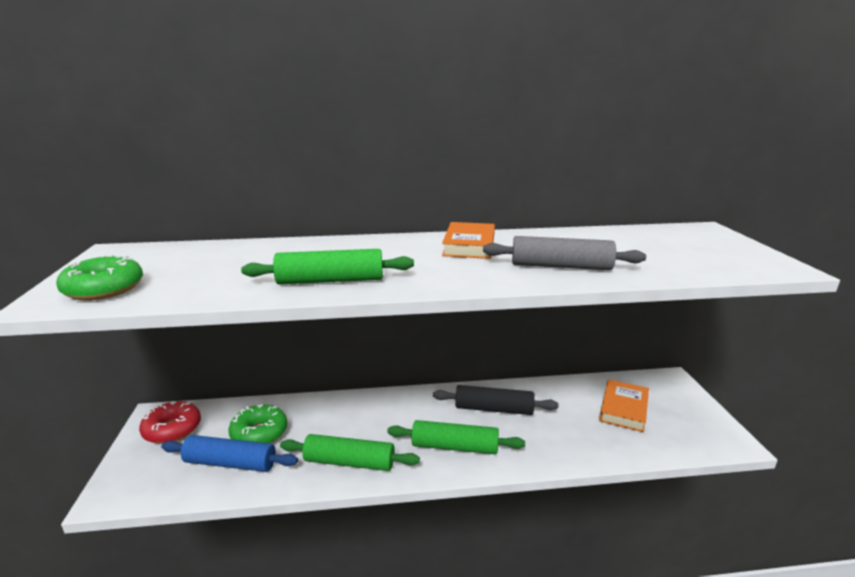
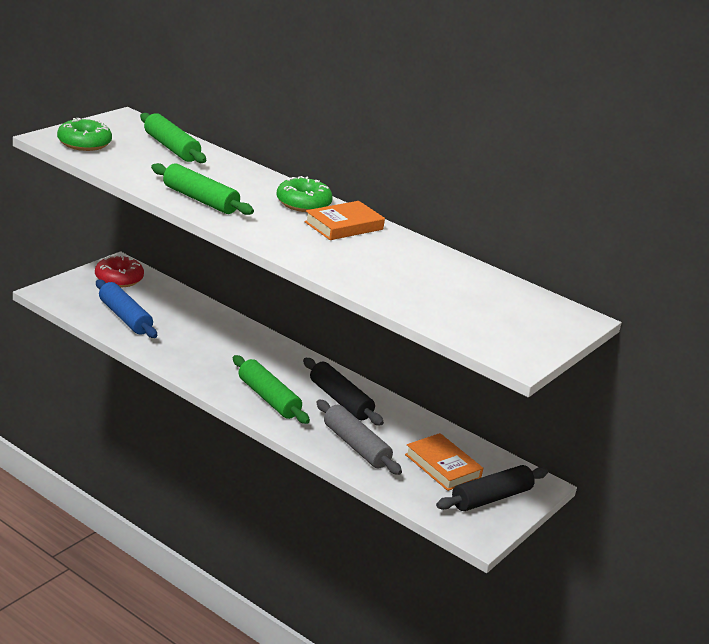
camera: 40 degrees right, 5 degrees up
(259, 433) = (163, 312): green donut -> green donut (303, 203)
(349, 462) = (190, 361): green rolling pin -> green rolling pin (171, 148)
(561, 266) = (359, 269): grey rolling pin -> grey rolling pin (356, 446)
(623, 409) = (442, 466): orange book -> orange book turned 75 degrees clockwise
(680, 409) = (491, 498): none -> black rolling pin

